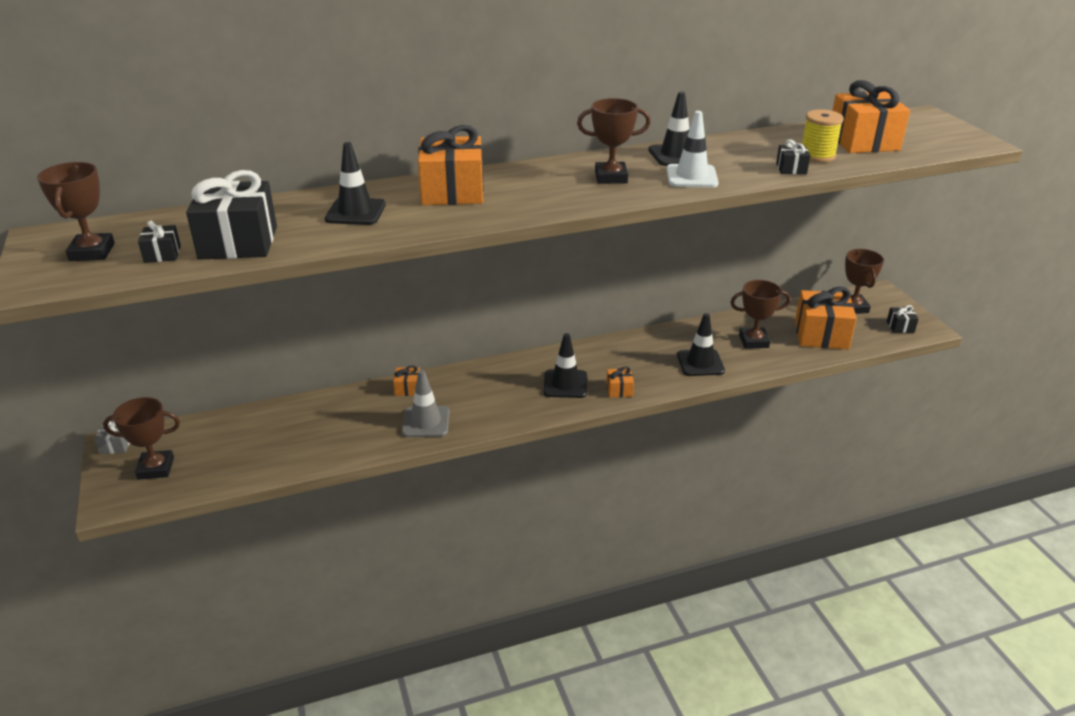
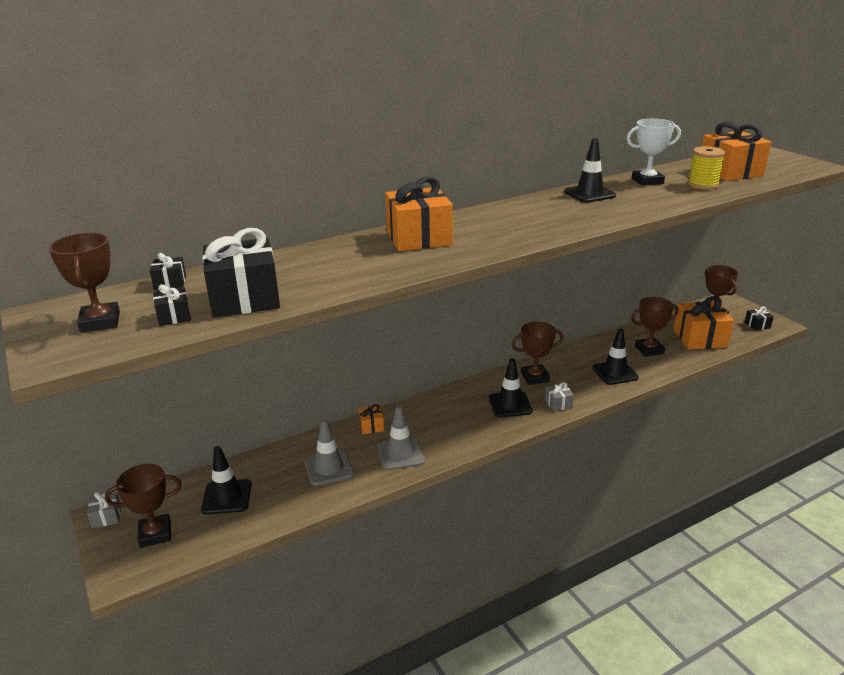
camera: 10 degrees left, 5 degrees down
(346, 427) = (329, 468): none -> grey traffic cone
(355, 212) = (341, 262): black traffic cone -> black traffic cone (227, 497)
(611, 177) = (548, 215): brown trophy -> brown trophy (535, 377)
(619, 390) = (558, 404): orange gift -> grey gift
(691, 177) = (615, 208): white traffic cone -> none
(755, 145) = (647, 181): none -> white trophy
(791, 168) = (690, 196): black gift -> black gift (170, 283)

